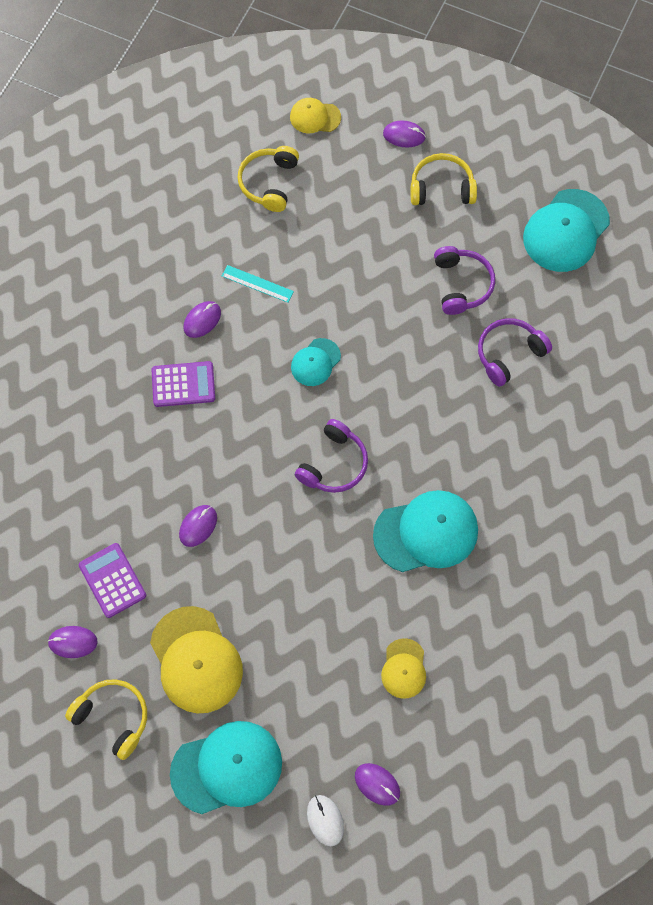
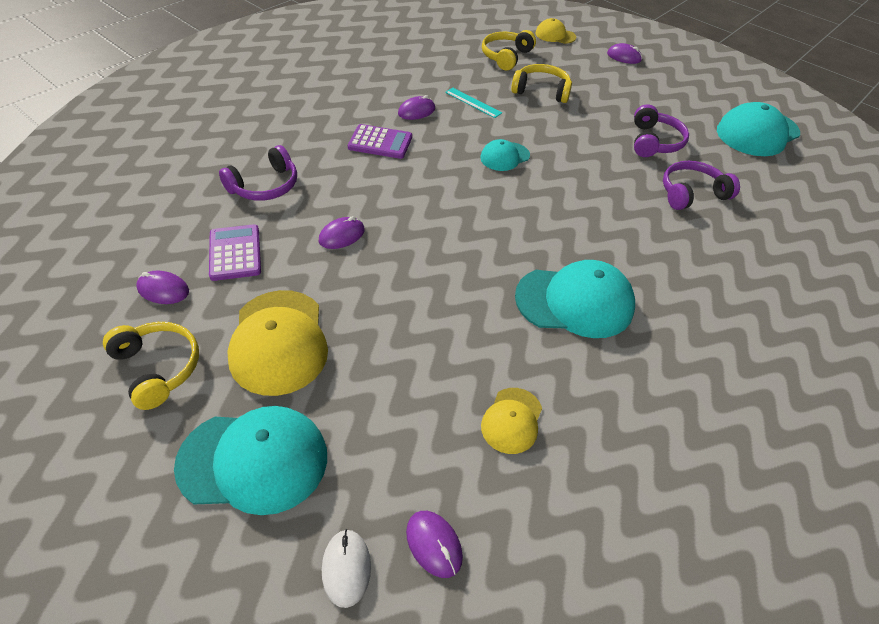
camera: 15 degrees right, 20 degrees down
(333, 464) = (495, 225): purple headphones -> purple headphones (265, 186)
(441, 188) = (649, 87): yellow headphones -> yellow headphones (541, 91)

